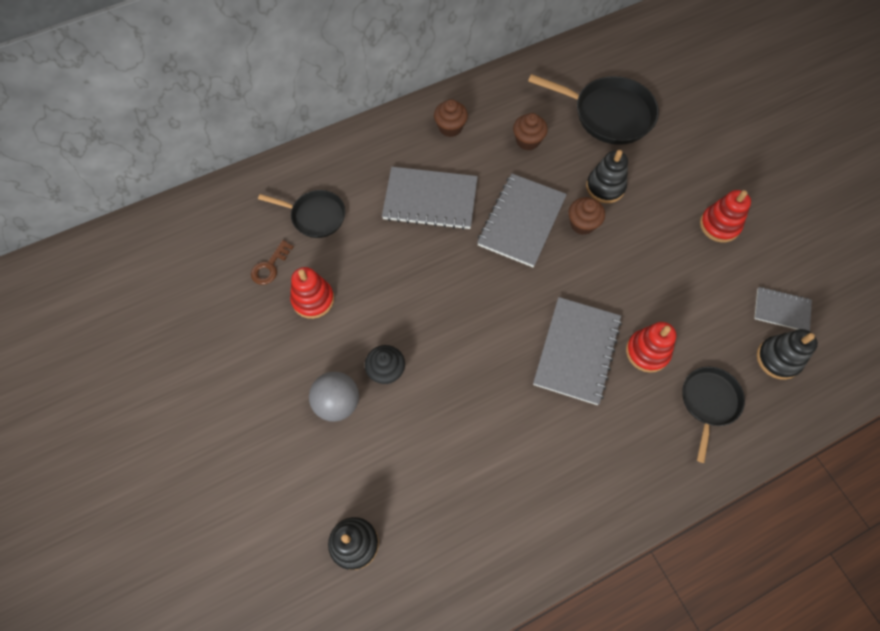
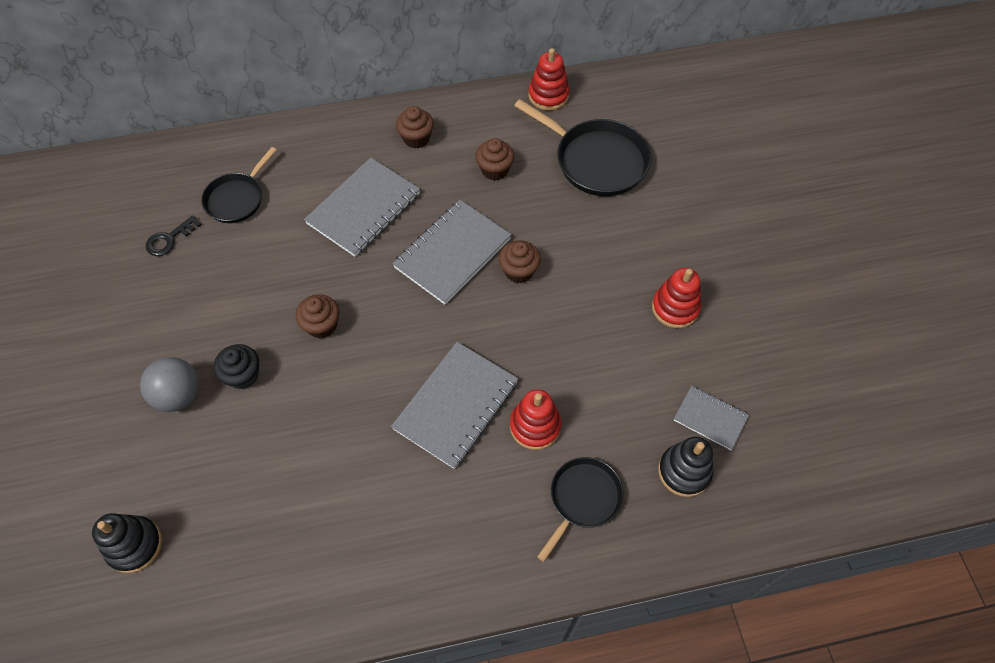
camera: 15 degrees right, 5 degrees down
(269, 266) = (169, 239): brown key -> black key
(313, 299) = (199, 283): red stacking toy -> red stacking toy (548, 95)
(315, 216) = (237, 199): black pan -> black pan turned 90 degrees clockwise
(430, 200) = (363, 208): grey notebook -> grey notebook turned 75 degrees counterclockwise
(436, 310) = (322, 325): none -> brown cupcake
(605, 187) = (560, 237): black stacking toy -> none

